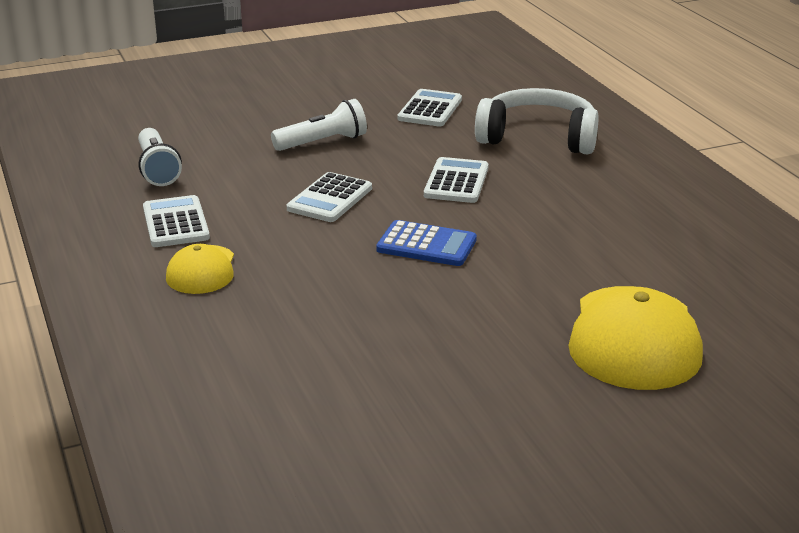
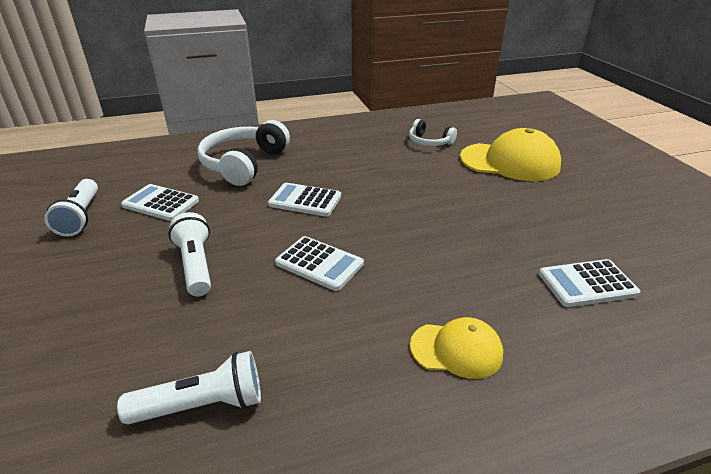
camera: 85 degrees left, 5 degrees up
(175, 223) = (353, 377): white calculator -> white calculator (587, 284)
(396, 81) = (81, 217): none -> white flashlight
(426, 245) = (405, 219): blue calculator -> none
(679, 266) = (429, 142): none -> white headphones

